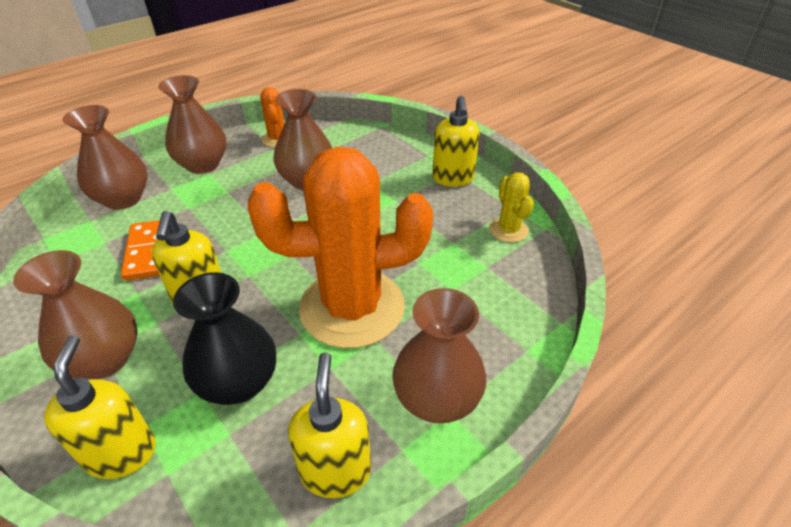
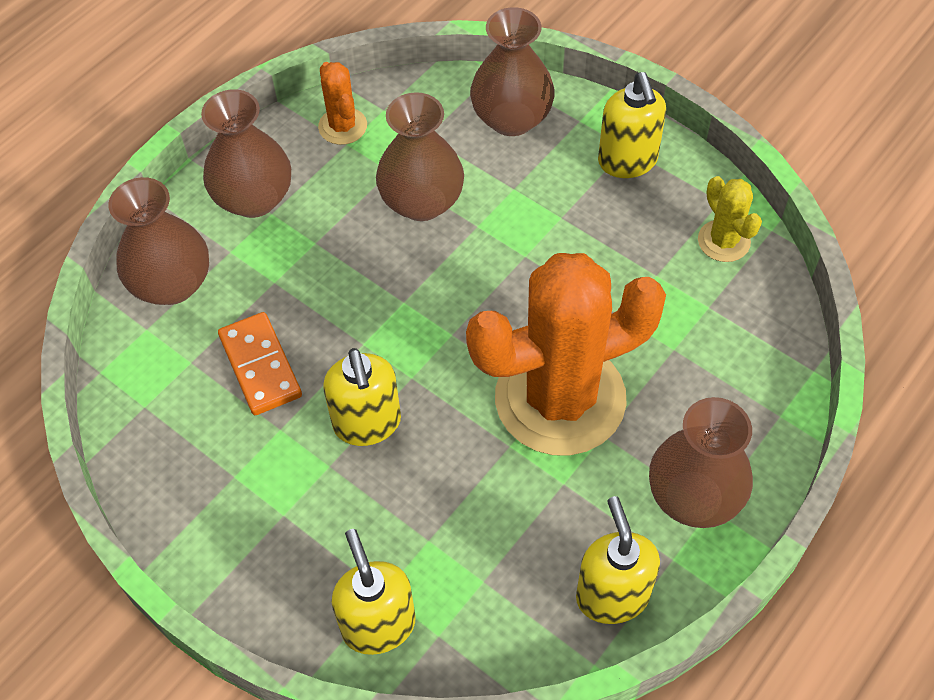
camera: 10 degrees left, 15 degrees up
(104, 359) = (294, 525): brown vase -> brown vase (511, 118)
(238, 383) = (466, 522): black vase -> none

